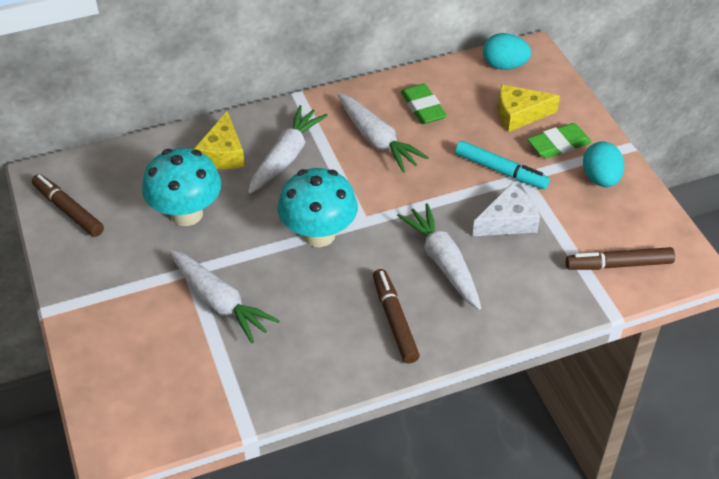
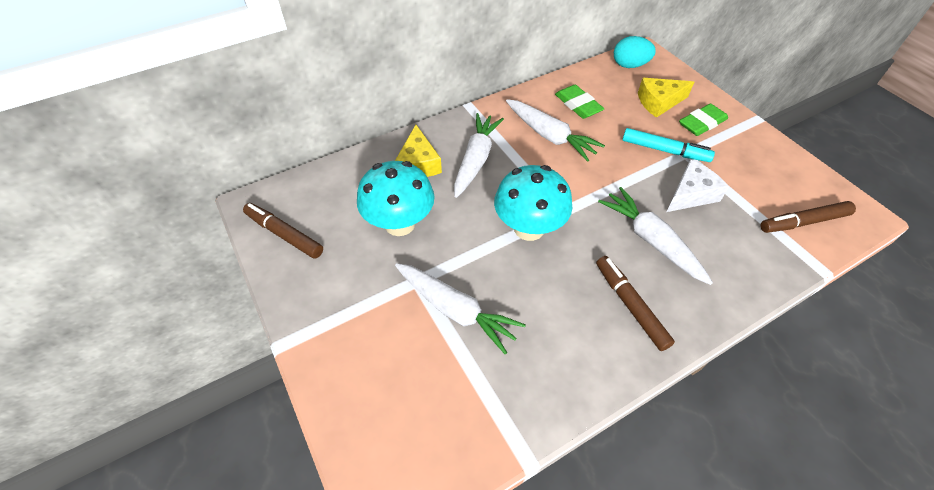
camera: 10 degrees left, 5 degrees up
(600, 179) = (749, 148): turquoise egg -> none

